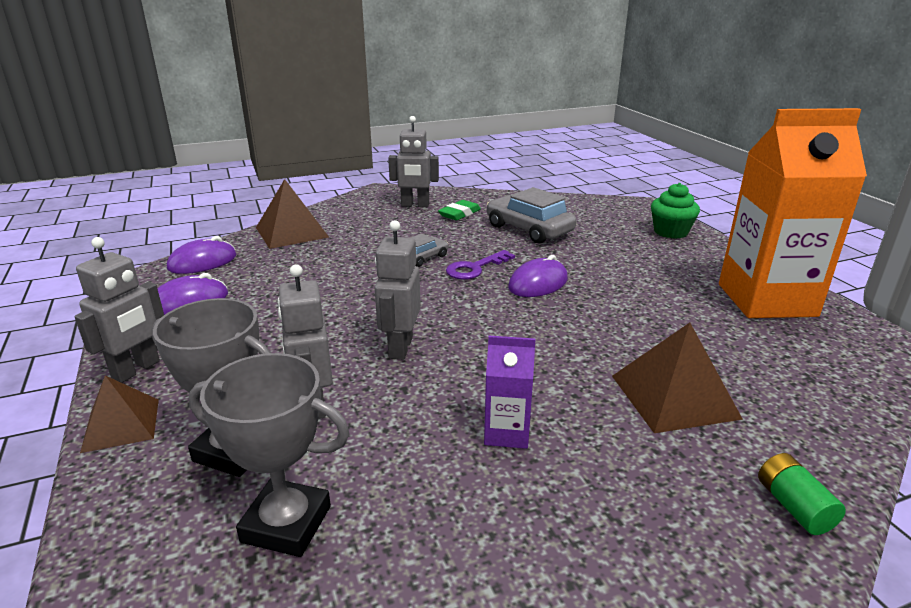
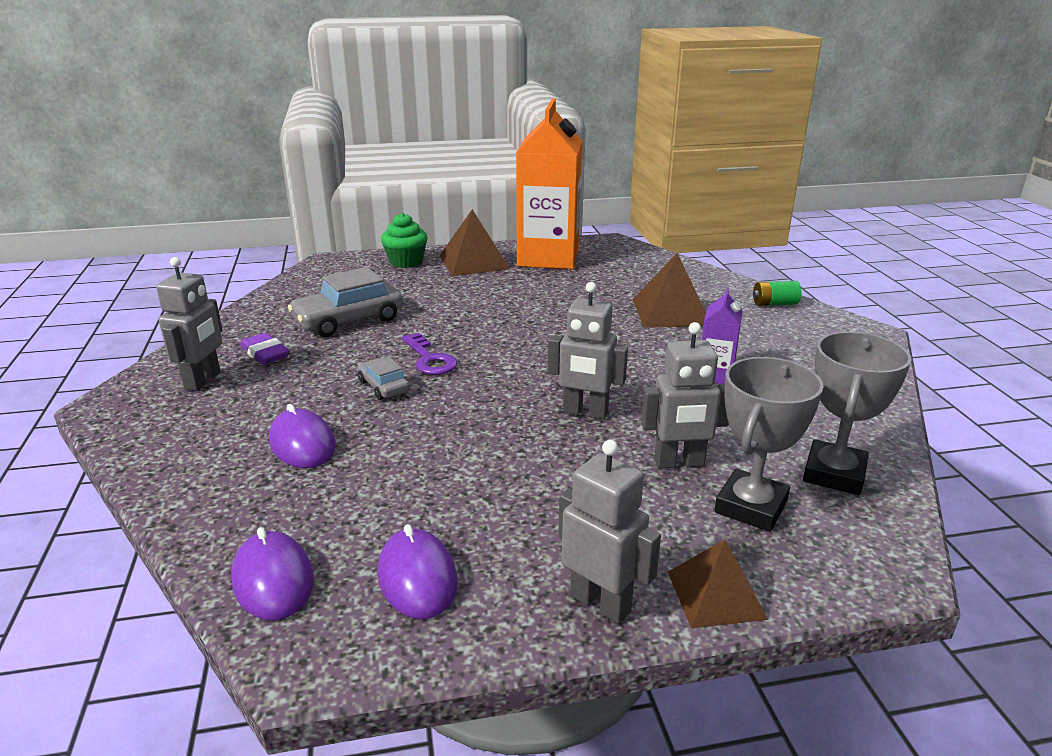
camera: 80 degrees left, 0 degrees up
(291, 232) = (214, 488): brown pyramid -> brown pyramid (474, 262)
(459, 214) = (265, 353): green eraser -> purple eraser
(538, 283) = (481, 333): purple mouse -> purple mouse (302, 443)

